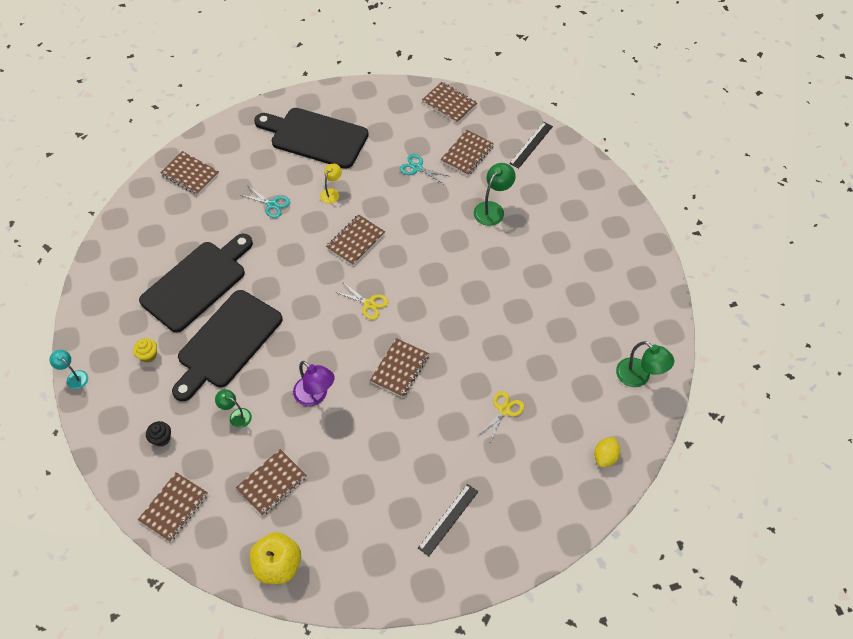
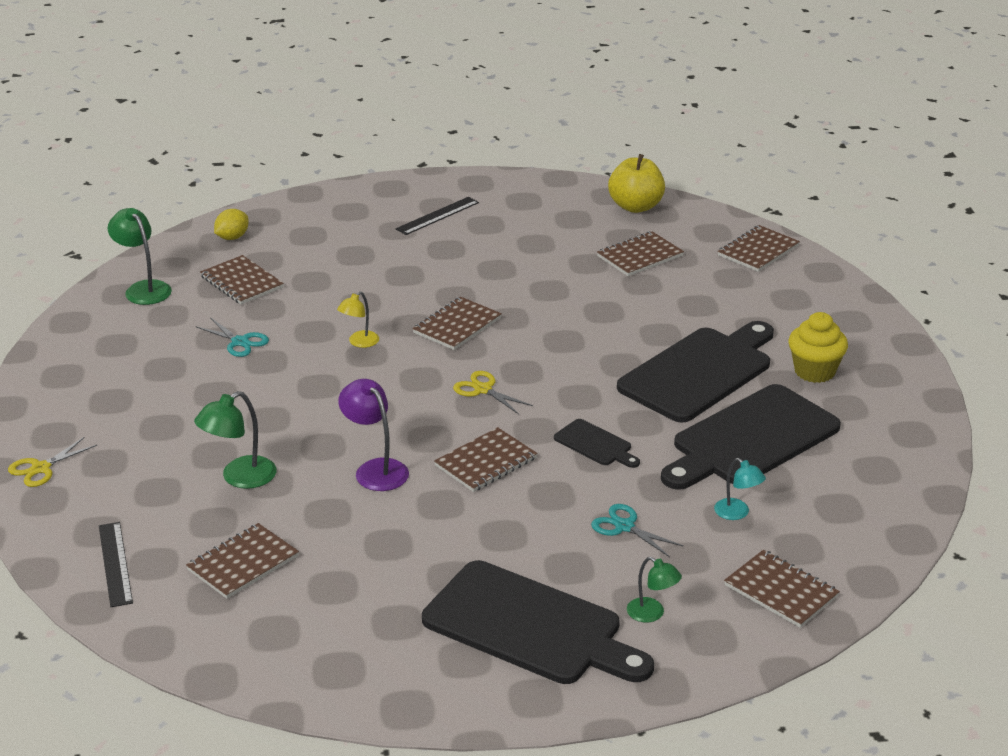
camera: 170 degrees left, 25 degrees down
(74, 377) = (917, 362): turquoise lamp -> turquoise lamp (737, 513)
(148, 355) = (814, 371): yellow cupcake -> yellow cupcake, size x1.69
(161, 439) = (782, 299): black cupcake -> none
(236, 415) = (684, 308): green lamp -> green lamp (652, 614)
(292, 265) = (595, 444): none -> black cutting board
(315, 396) = (577, 314): purple lamp -> purple lamp (375, 469)
(332, 193) = (513, 531): yellow lamp -> yellow lamp (359, 342)
(417, 168) = (345, 552): turquoise scissors -> turquoise scissors (240, 342)
(449, 103) = (236, 656): brown notebook -> brown notebook (241, 282)
(504, 410) = (334, 280): yellow scissors -> yellow scissors (40, 468)
(531, 145) = (115, 564): black ruler -> black ruler turned 60 degrees counterclockwise

